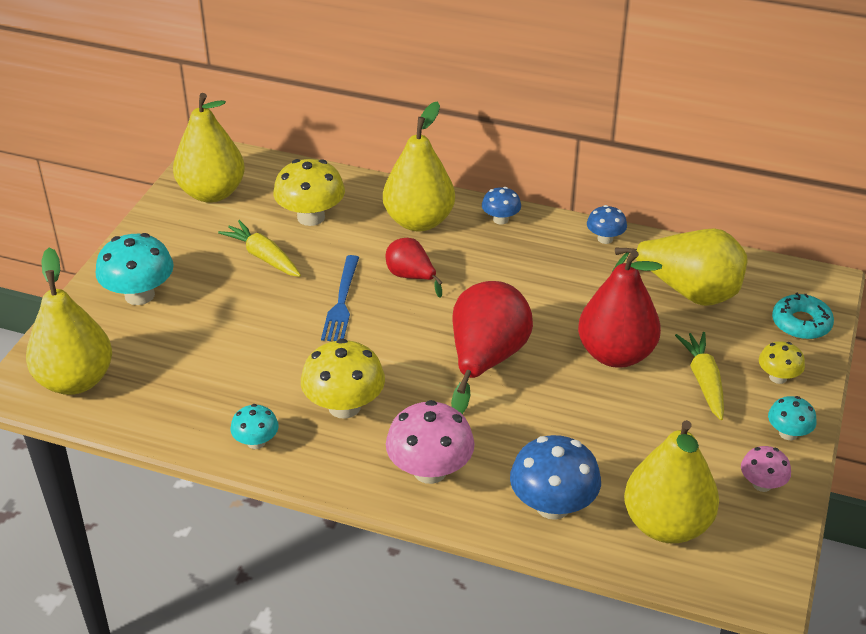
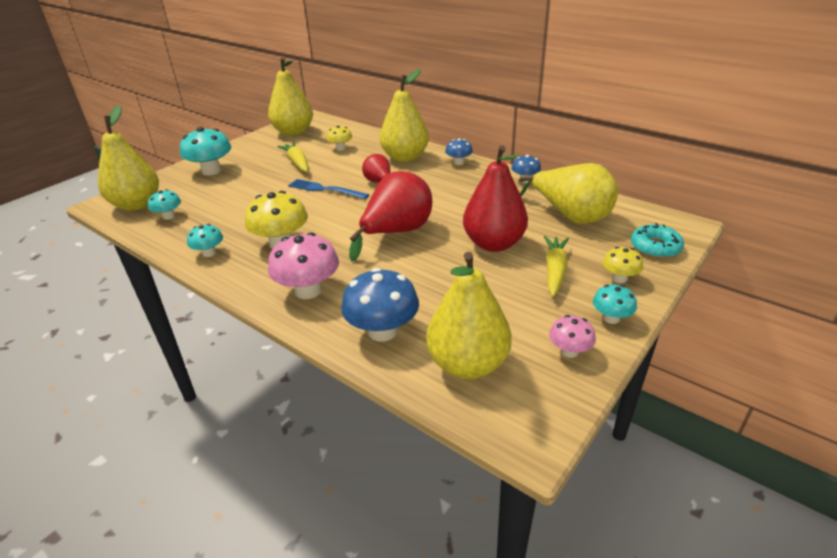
camera: 20 degrees right, 5 degrees down
(144, 392) = (168, 216): none -> turquoise mushroom
(311, 217) = (340, 148): yellow mushroom -> yellow mushroom, size x0.56
(341, 302) = (325, 189): blue fork -> blue fork turned 90 degrees clockwise

